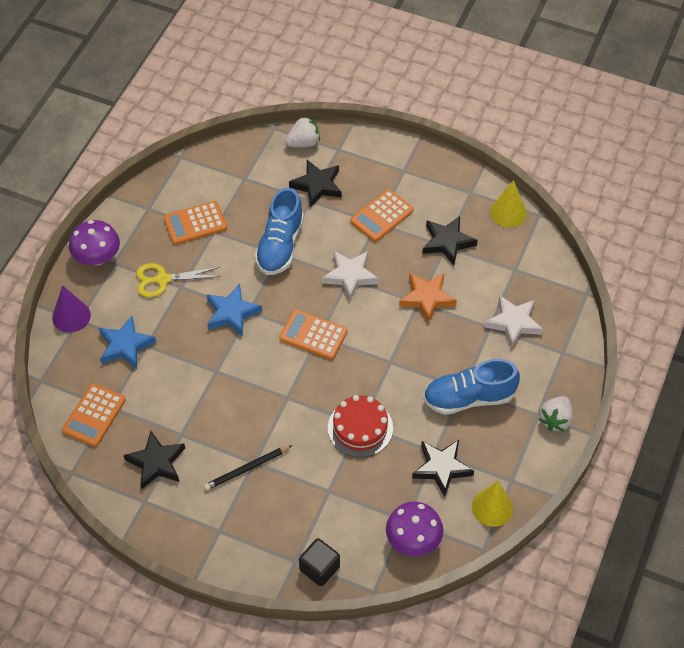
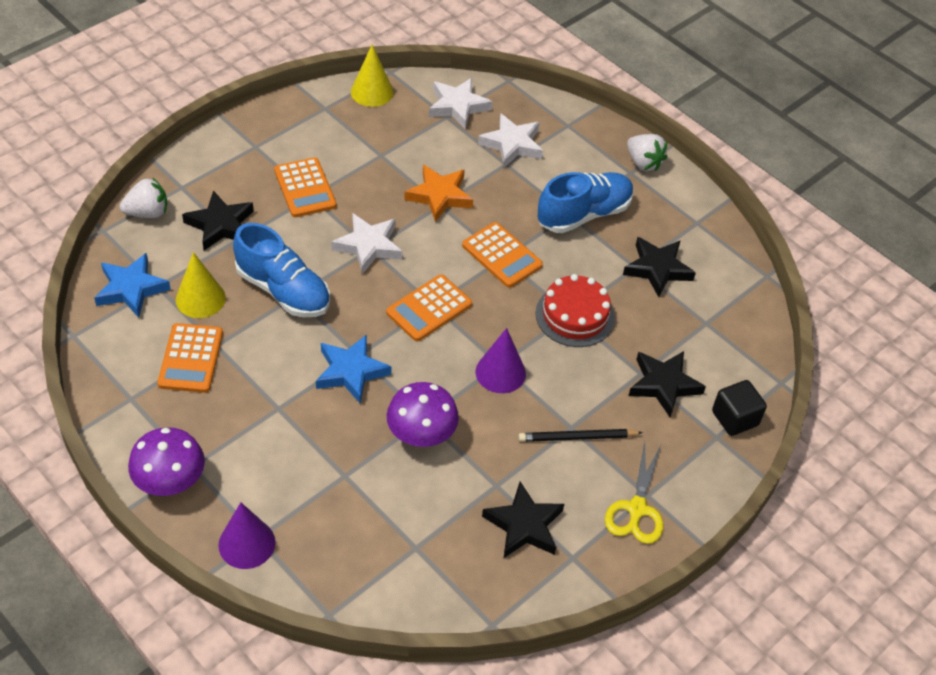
camera: 70 degrees left, 5 degrees down
(94, 415) = (419, 570): orange calculator -> orange calculator (502, 255)
(125, 345) = (332, 498): blue star -> blue star (131, 289)
(162, 280) = (255, 423): yellow scissors -> yellow scissors (637, 509)
(246, 469) = (577, 437): black pencil -> black pencil turned 90 degrees clockwise
(279, 400) = (500, 372): none -> purple cone
(303, 143) = (148, 212): white strawberry -> white strawberry turned 75 degrees clockwise
(413, 540) = (733, 326): purple mushroom -> purple mushroom (421, 434)
(447, 242) = (378, 151): black star -> black star (663, 385)
(469, 398) = (584, 214): blue shoe -> blue shoe turned 135 degrees counterclockwise
(492, 507) = (721, 249): yellow cone -> yellow cone (200, 298)
(531, 272) = (458, 106): none -> white star

